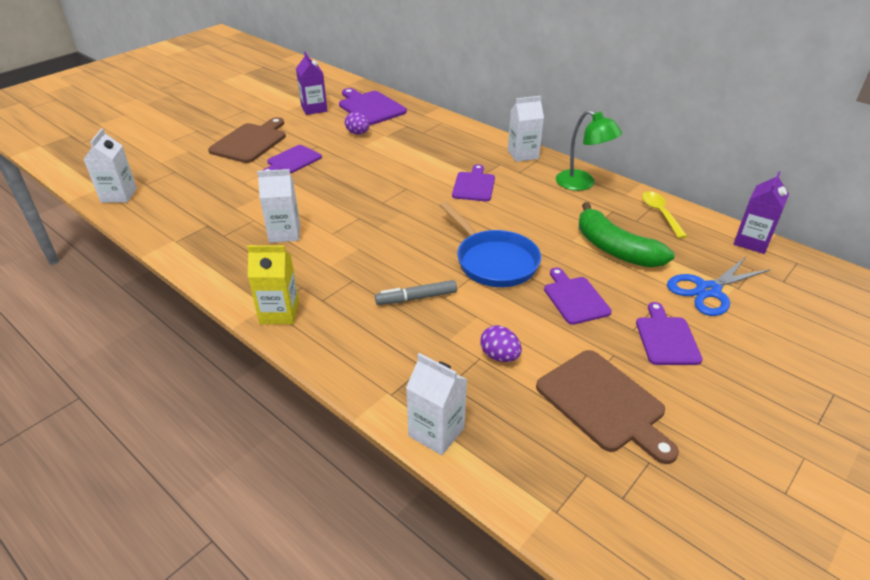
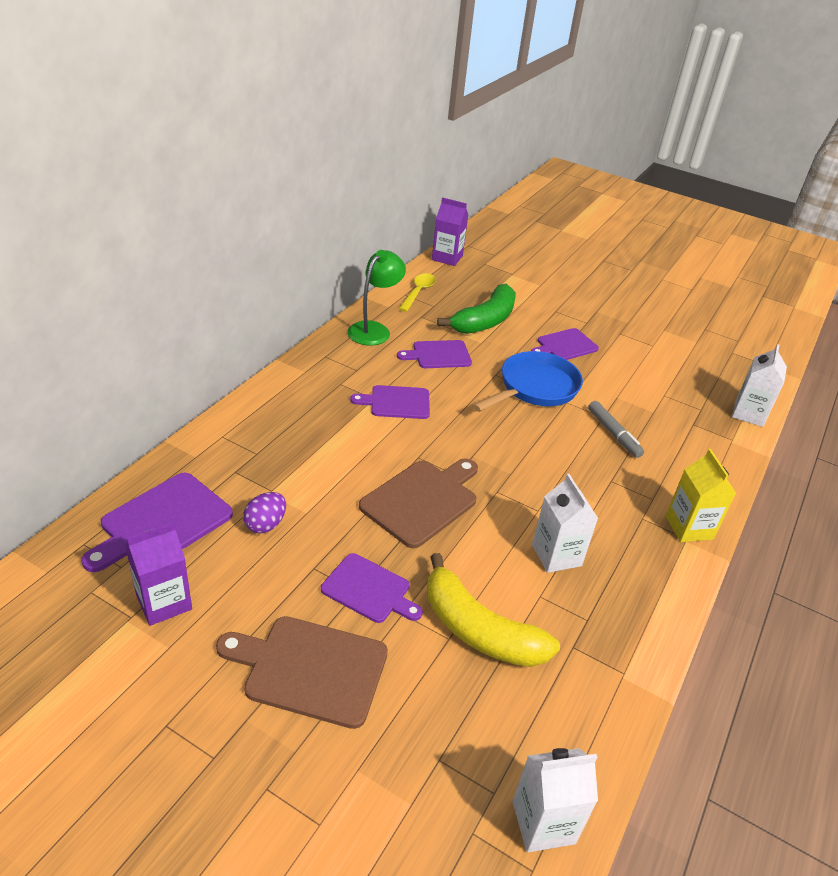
camera: 105 degrees left, 0 degrees up
(242, 193) = (479, 630): none -> yellow banana
(499, 356) = (655, 385): purple egg -> none
(523, 154) = (313, 366): white carton -> none
(604, 403) = (669, 341): brown cutting board -> brown cutting board (422, 500)
(660, 214) = (418, 292): yellow spoon -> yellow spoon turned 135 degrees clockwise
(666, 338) = (588, 310): purple cutting board -> purple cutting board (438, 355)
(708, 290) = (522, 285): blue scissors -> none

